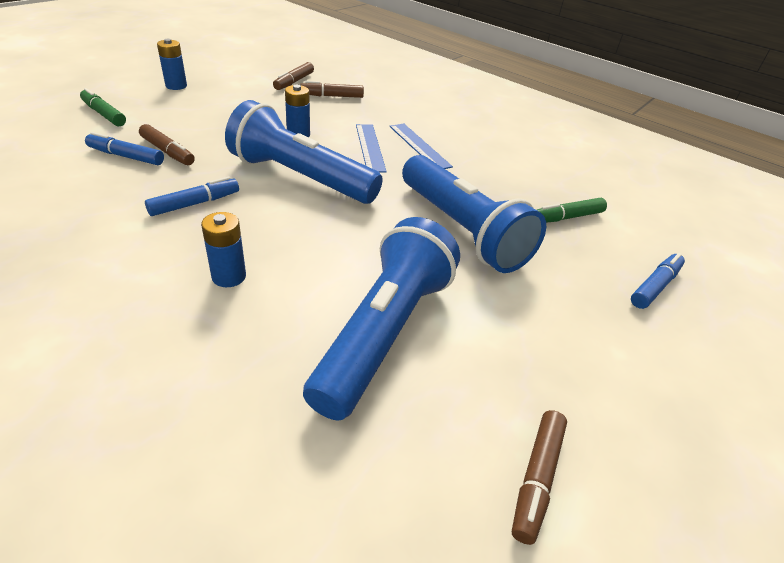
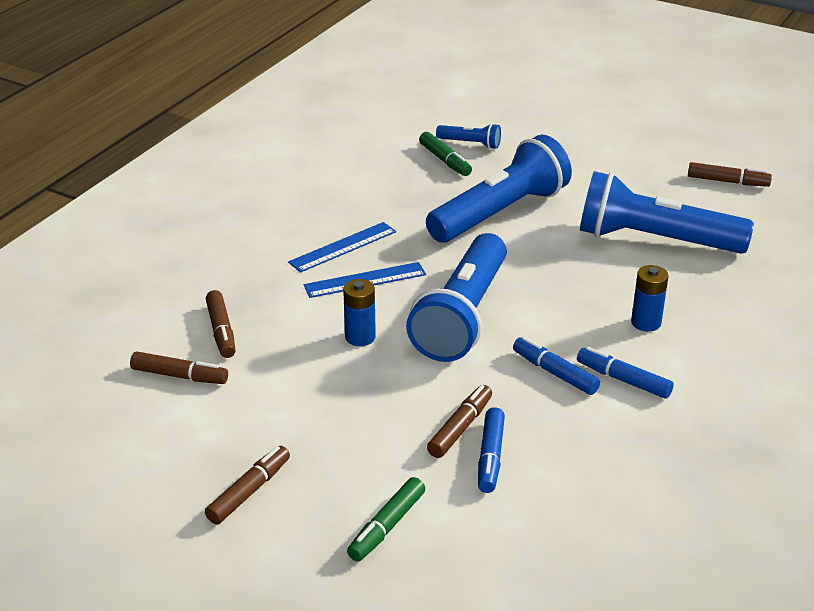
camera: 95 degrees left, 5 degrees down
(176, 86) = (249, 491): blue battery -> brown marker
(607, 240) = (470, 144): none -> blue flashlight
(654, 286) = (522, 129): blue marker -> blue marker (623, 380)

